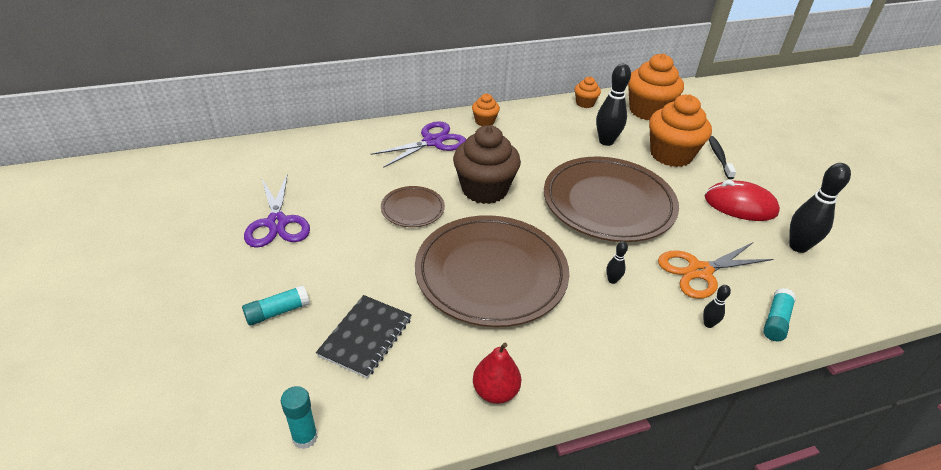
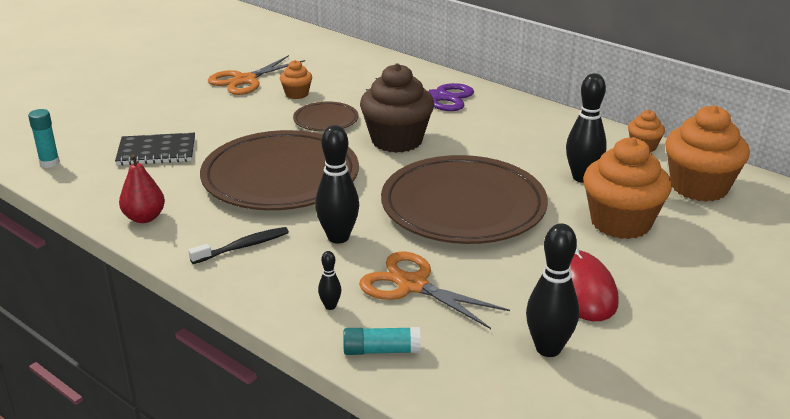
camera: 60 degrees right, 10 degrees down
(277, 223) = (245, 80): purple scissors -> orange scissors
(277, 312) = (153, 114): turquoise glue stick -> none
(484, 121) = (511, 108): orange cupcake -> orange cupcake (297, 94)
(612, 280) = (338, 237): black bowling pin -> black bowling pin, size x2.09
(719, 157) = (671, 256): black toothbrush -> black toothbrush (243, 246)

